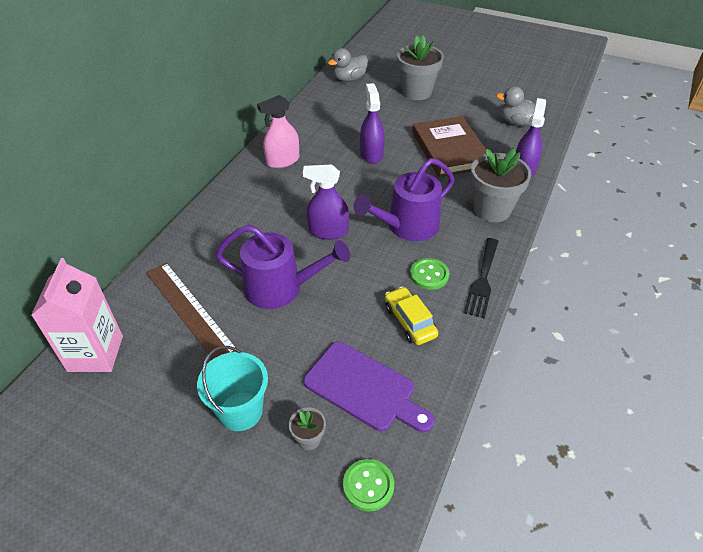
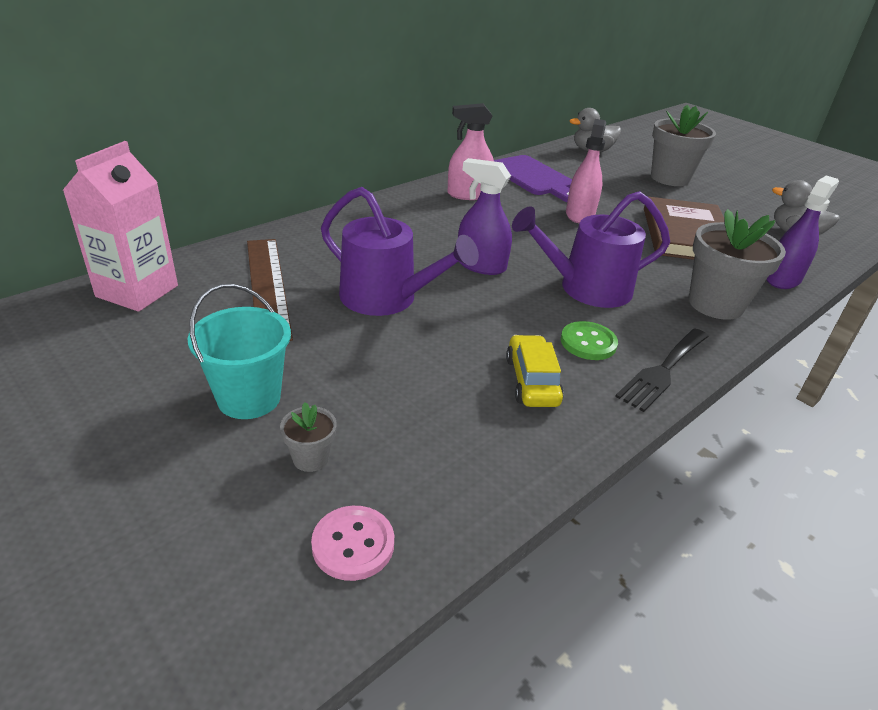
camera: 20 degrees right, 10 degrees down
(364, 388) = (423, 430): purple cutting board -> purple cutting board (534, 178)
(368, 485) = (353, 544): green button -> pink button
(371, 154) = (580, 214): purple spray bottle -> pink spray bottle

